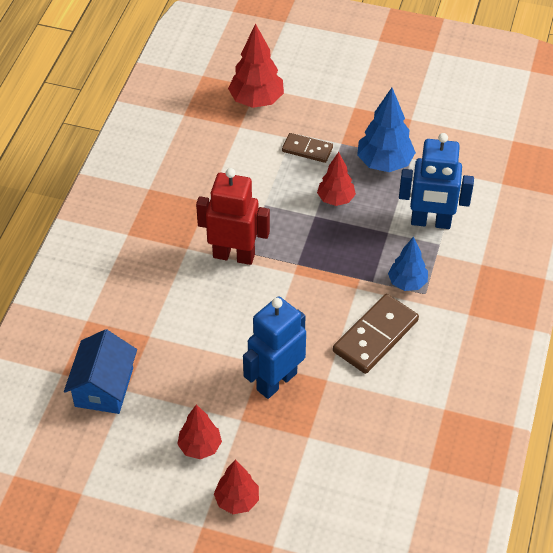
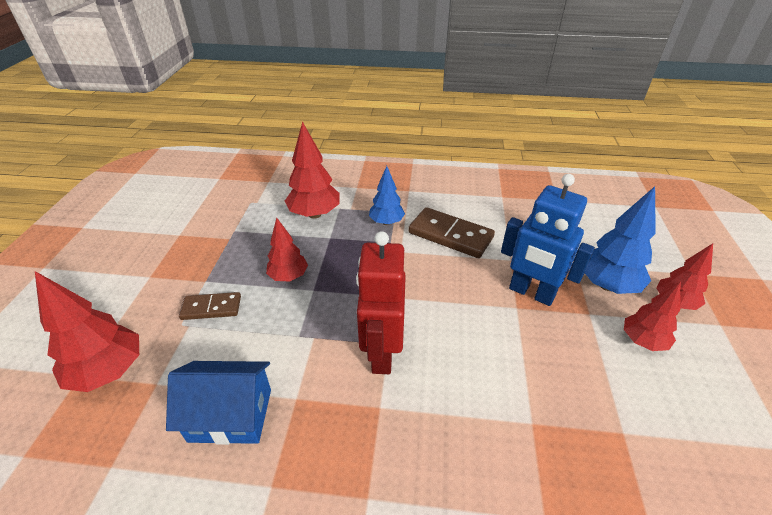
camera: 100 degrees left, 10 degrees down
(104, 387) = (636, 462): blue house -> blue house (230, 415)
(307, 149) = (211, 308): brown domino -> brown domino turned 75 degrees clockwise
(384, 163) = (239, 247): blue tree -> blue tree (607, 285)
(430, 222) = (314, 214): blue robot -> red tree

